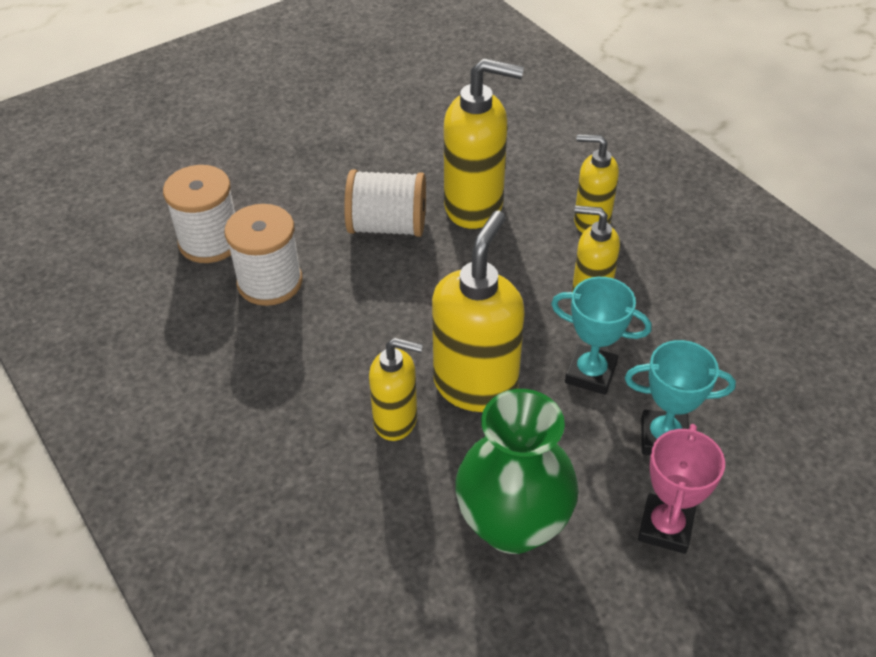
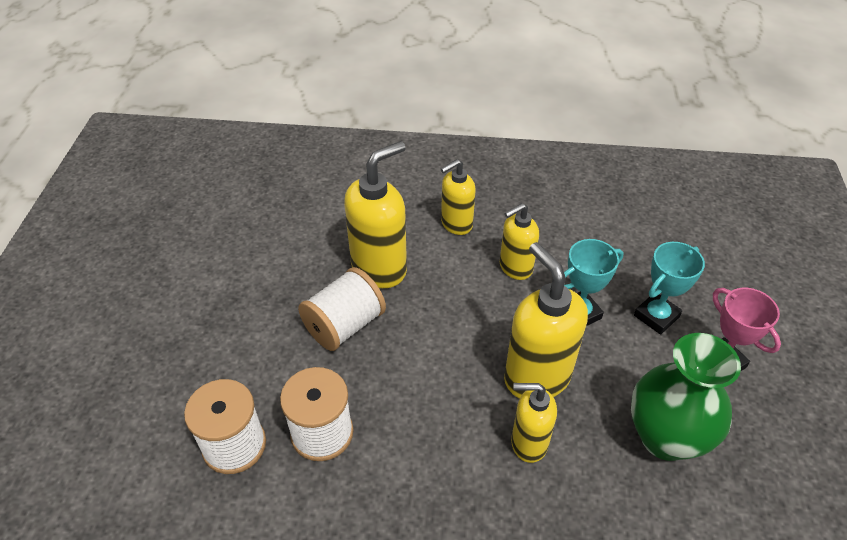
camera: 50 degrees left, 0 degrees up
(396, 421) = (528, 443): yellow soap dispenser -> yellow soap dispenser turned 135 degrees counterclockwise

